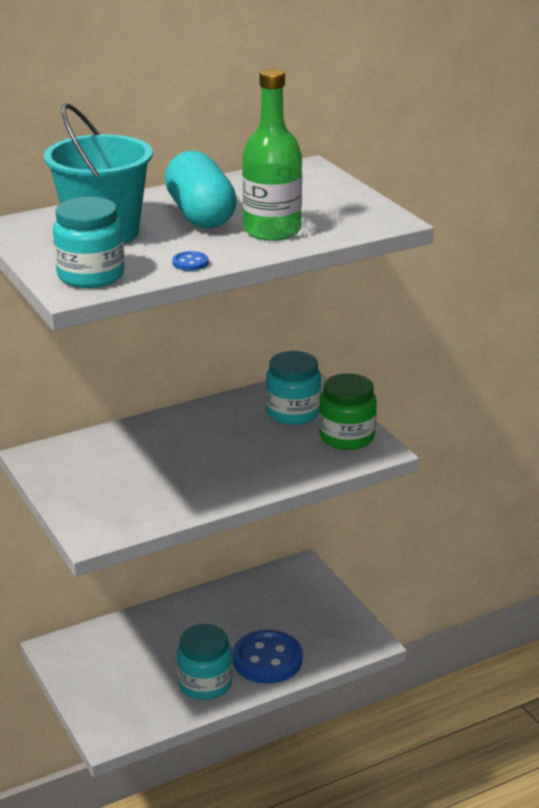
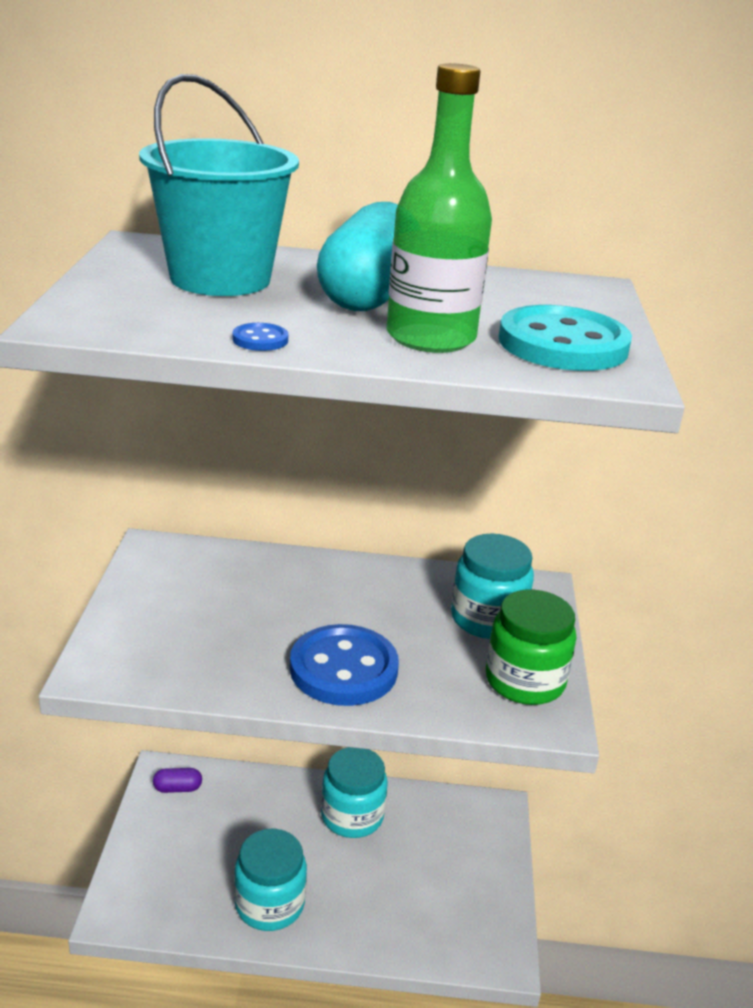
camera: 30 degrees right, 0 degrees up
(74, 652) = (177, 788): none -> purple capsule
(91, 275) = (118, 315): turquoise jar -> turquoise jar (352, 816)
(267, 659) = (362, 911): blue button -> blue button (343, 669)
(340, 211) = (563, 344): none -> turquoise button

